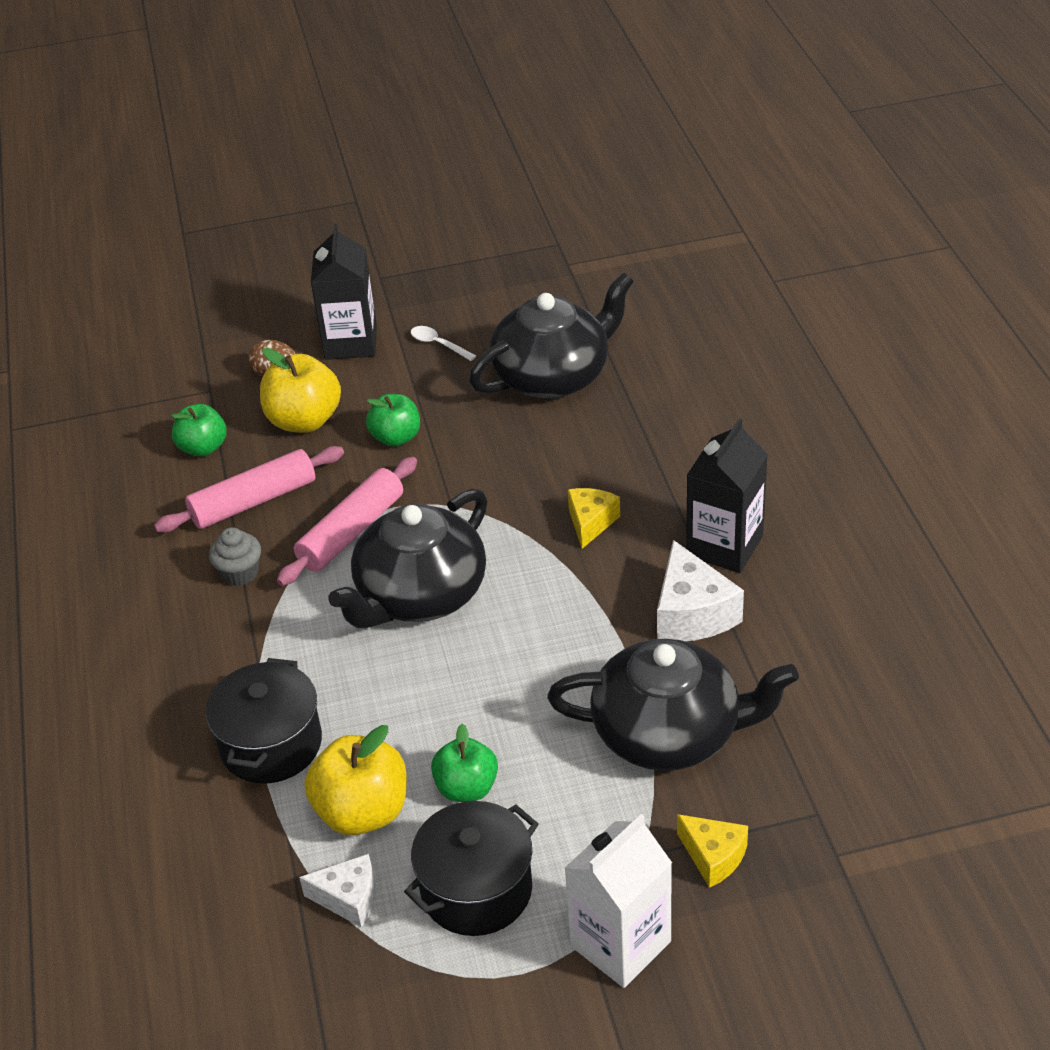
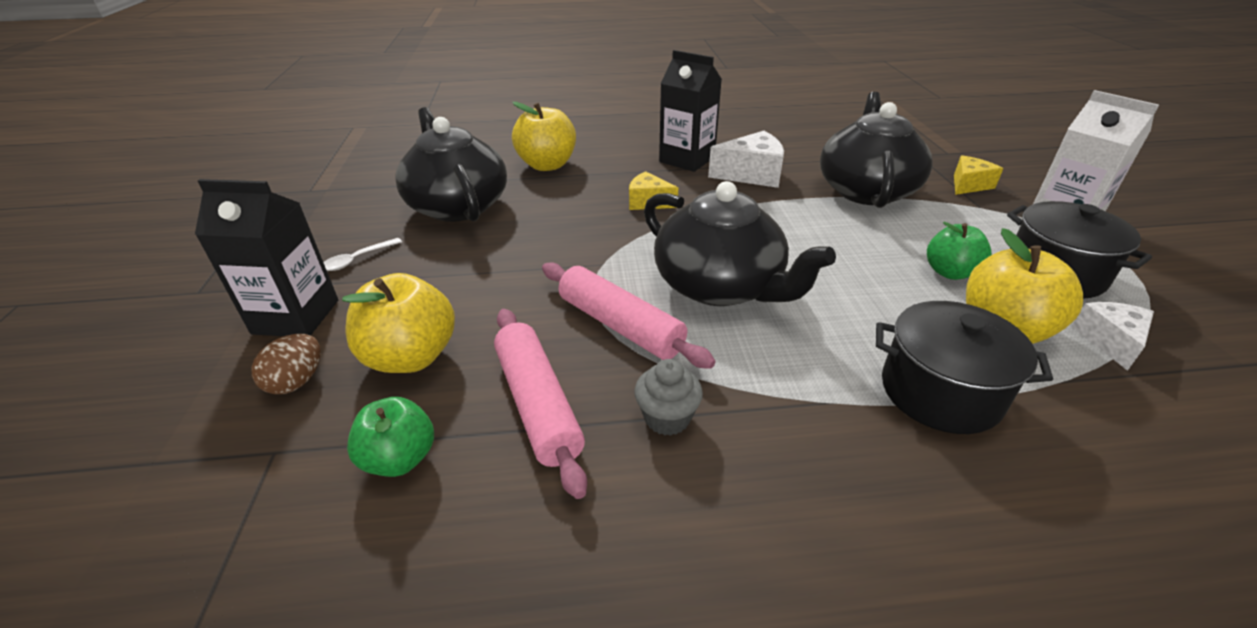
camera: 85 degrees left, 5 degrees down
(396, 437) = (486, 291): green apple -> none
(673, 420) = (547, 165): none -> yellow apple

